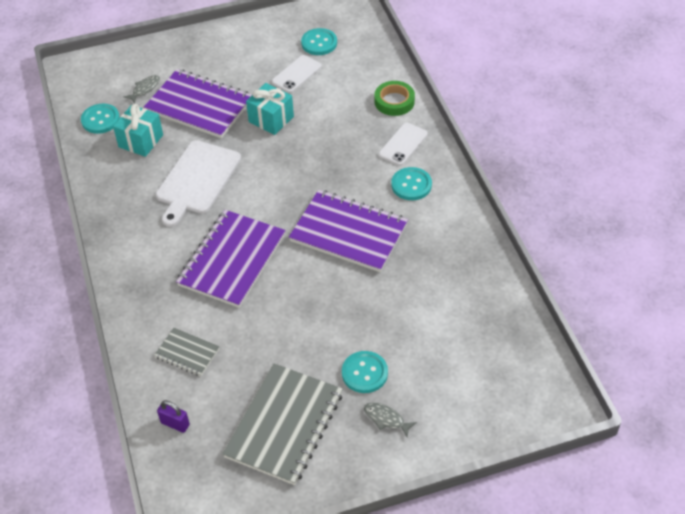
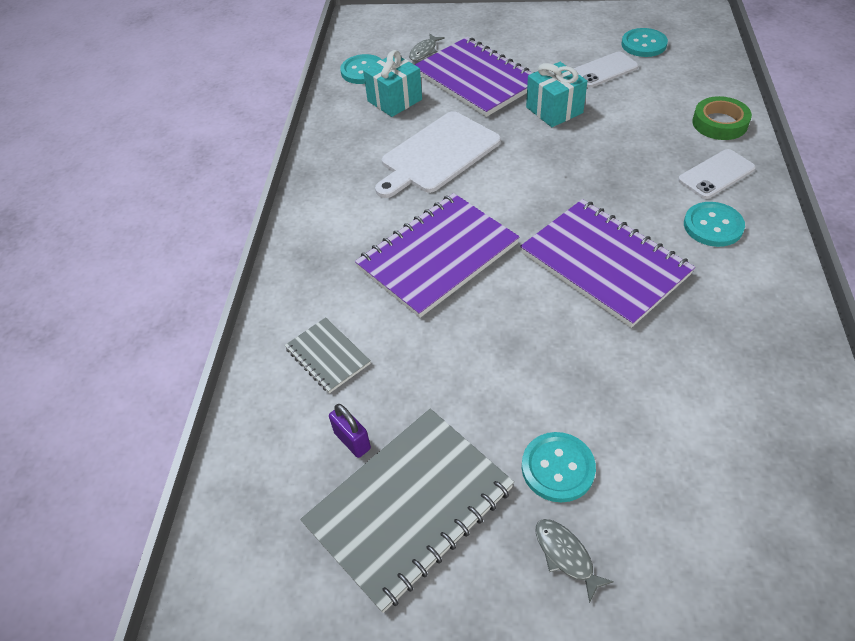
camera: 25 degrees right, 0 degrees up
(144, 89) = (424, 51): grey fish -> grey fish turned 150 degrees clockwise
(175, 424) = (265, 448): purple padlock -> purple padlock (352, 441)

